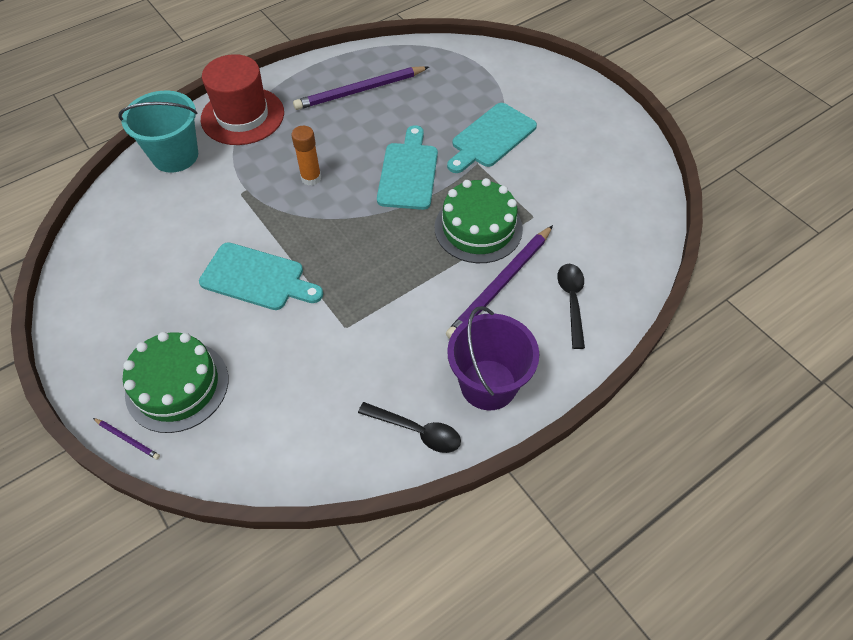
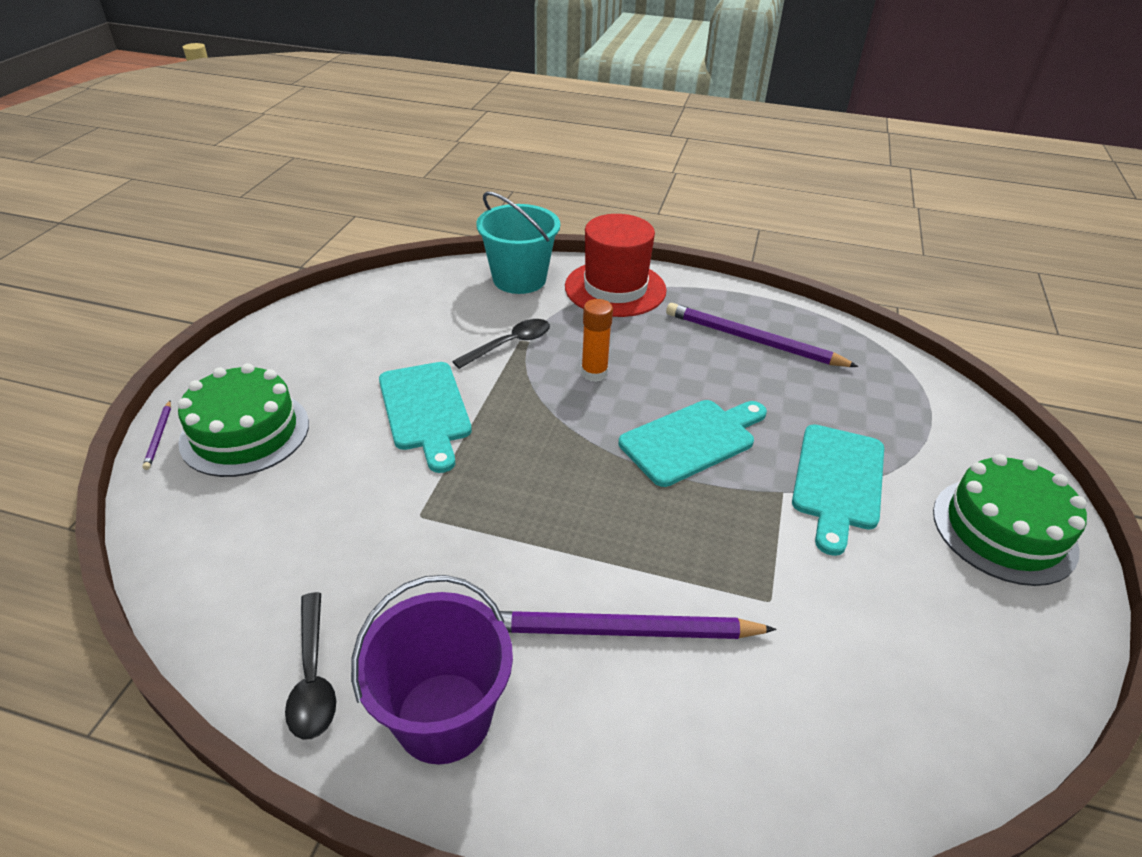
camera: 50 degrees right, 15 degrees down
(478, 228) = (685, 552): green cake -> green cake (1004, 530)
(491, 138) = (838, 481): turquoise cutting board -> turquoise cutting board turned 75 degrees counterclockwise
(571, 301) = (676, 739): black spoon -> black spoon (510, 344)

